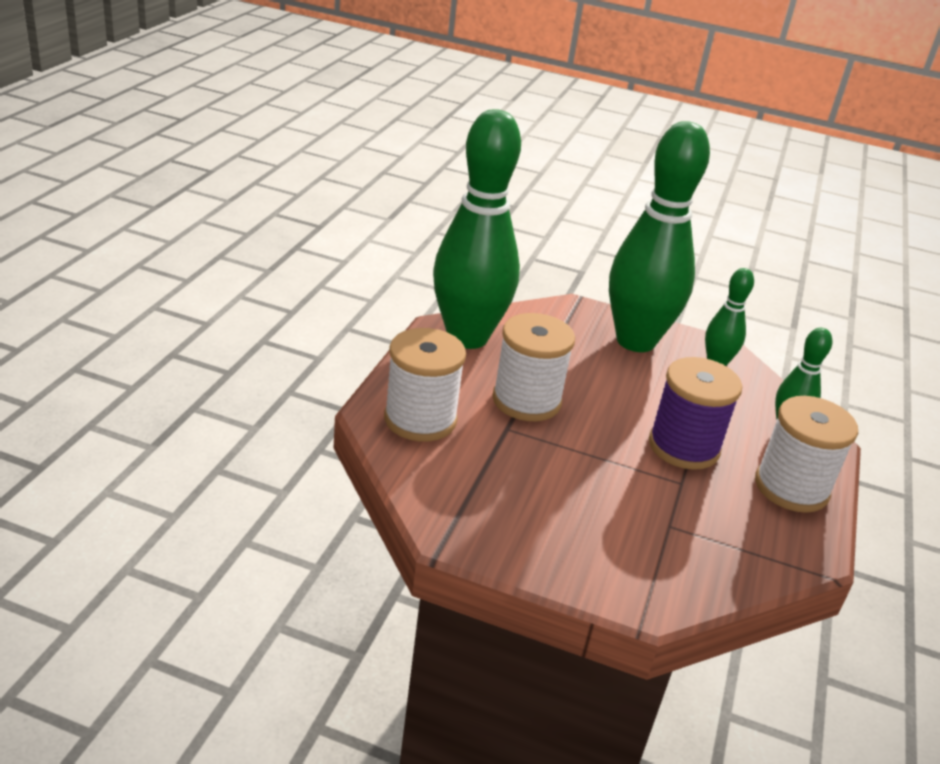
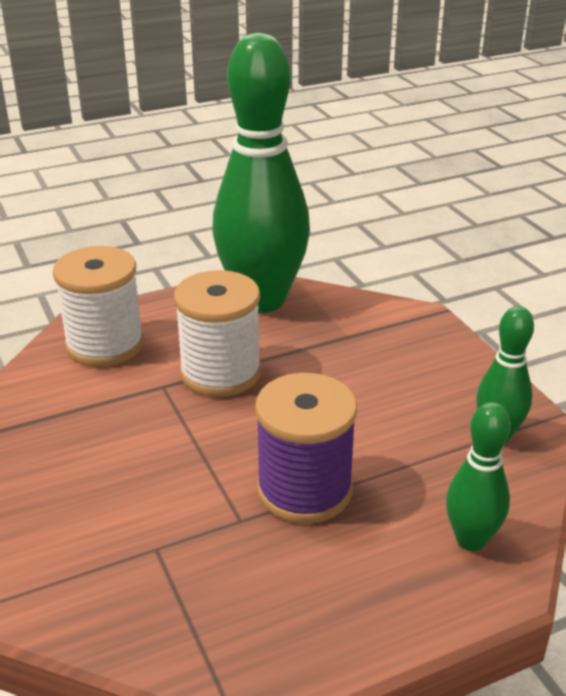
camera: 50 degrees right, 0 degrees up
(635, 341) = (434, 372): green bowling pin -> none
(791, 488) = (358, 600): white spool -> none

